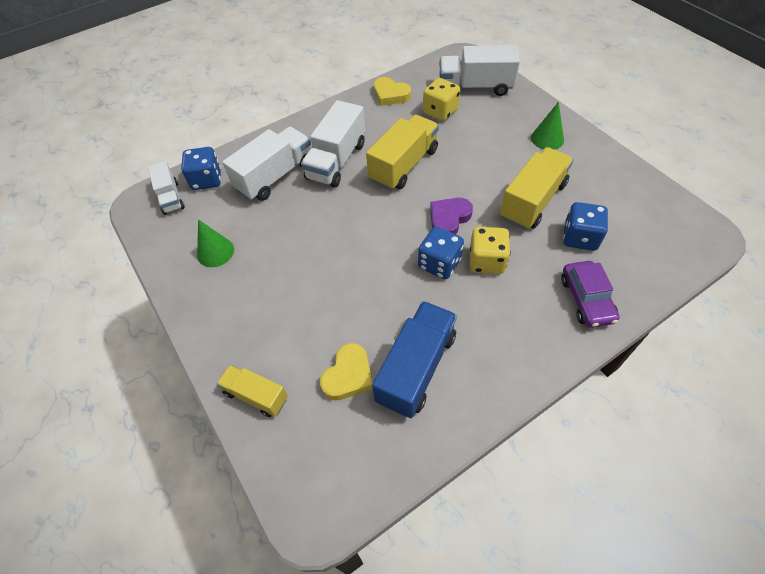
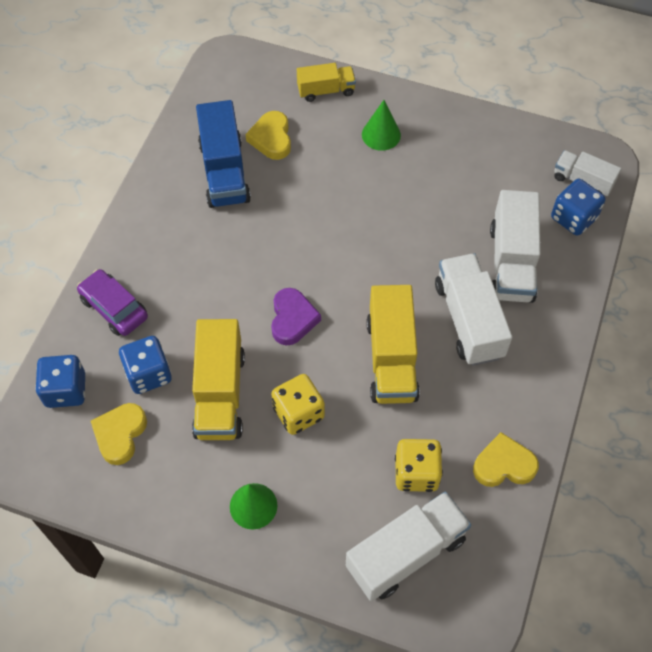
camera: 140 degrees right, 5 degrees up
(215, 252) = (476, 160): green cone -> green cone (381, 135)
(439, 264) = (267, 266): blue dice -> blue dice (65, 390)
(486, 261) = (226, 294): yellow dice -> yellow dice (298, 413)
(619, 212) = (120, 434): none -> yellow heart

